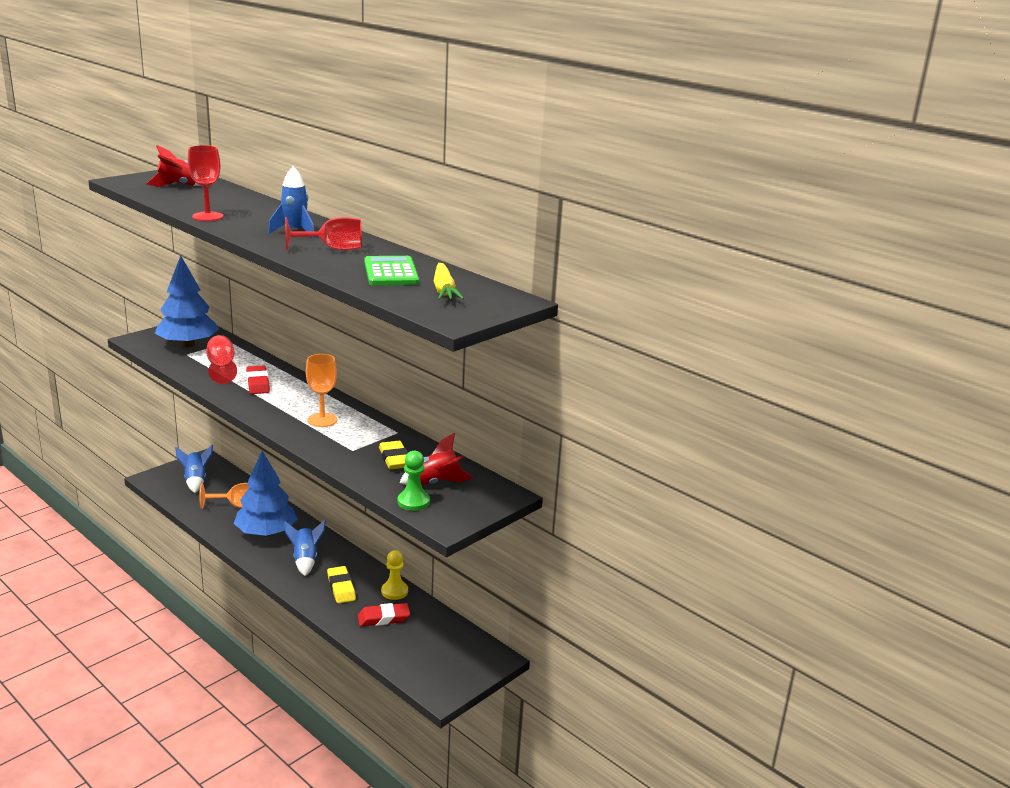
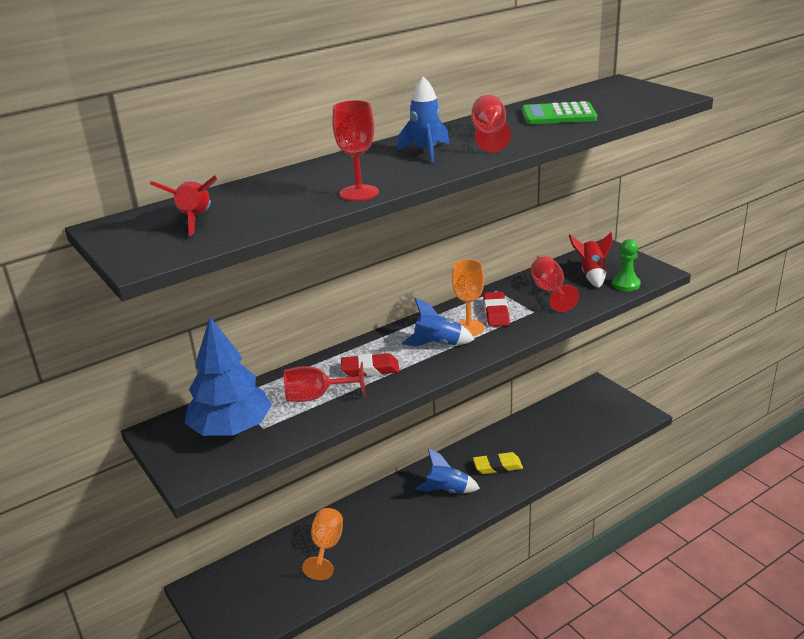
camera: 75 degrees left, 5 degrees up
(195, 481) = (252, 591): blue rocket -> blue rocket (438, 344)
(266, 533) = (390, 521): blue tree -> none
(383, 618) = (545, 441): red eraser -> red eraser (496, 313)
(394, 591) = (505, 434): yellow pawn -> none
(395, 459) = (550, 292): yellow eraser -> red goblet
(444, 290) = (602, 100): yellow carrot -> none

